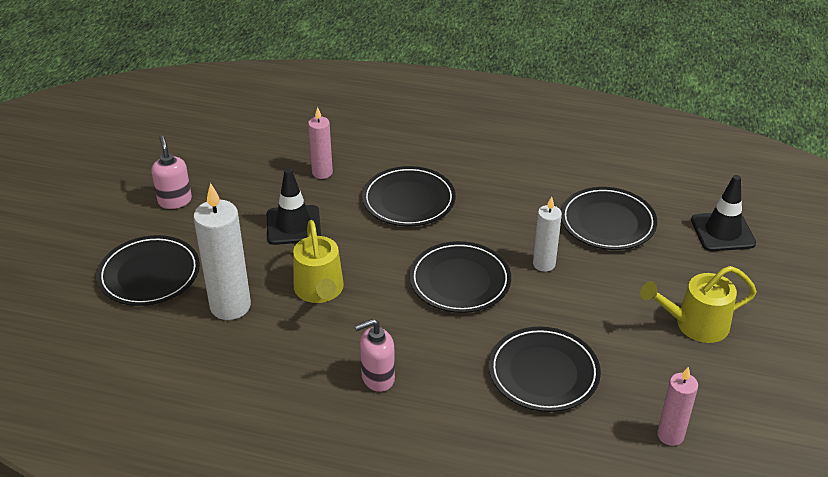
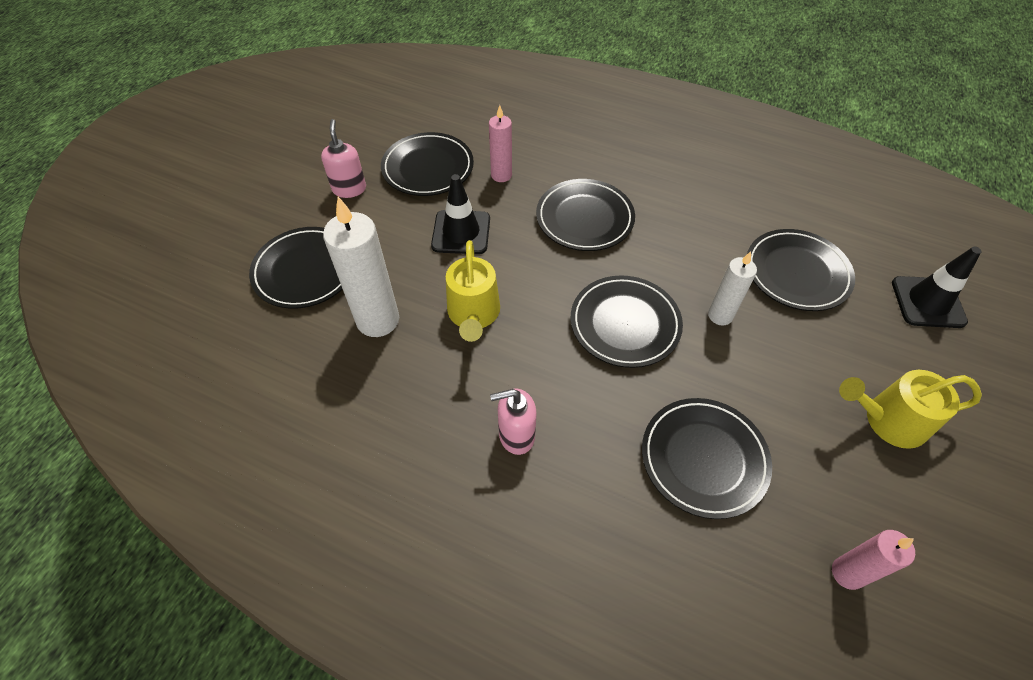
camera: 10 degrees right, 15 degrees up
(249, 174) = (428, 168): none -> black plate

